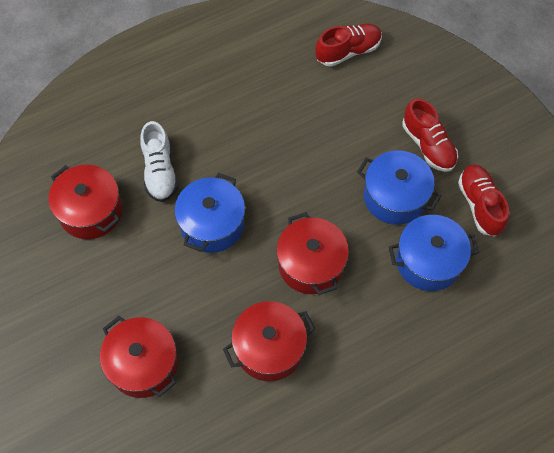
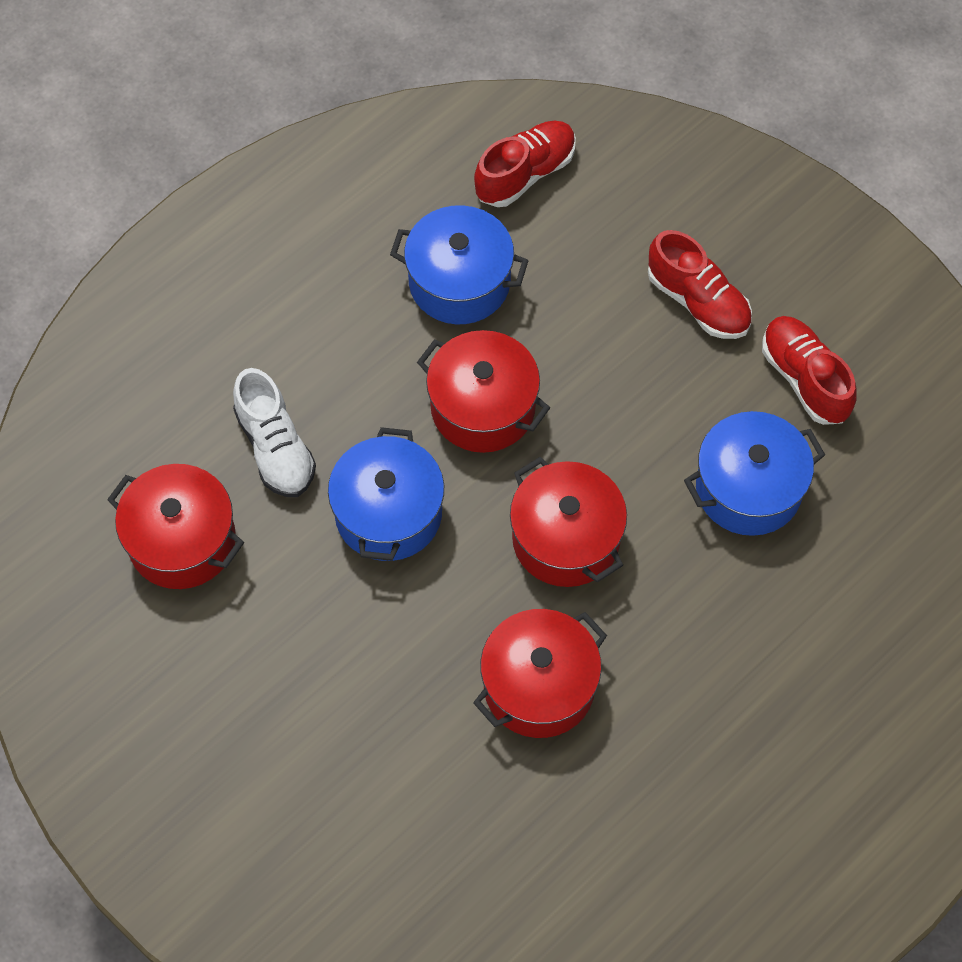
camera: 15 degrees left, 0 degrees up
(143, 364) = (348, 761): red pot -> red pot (483, 407)
(395, 197) = (668, 398): blue pot -> blue pot (459, 282)

